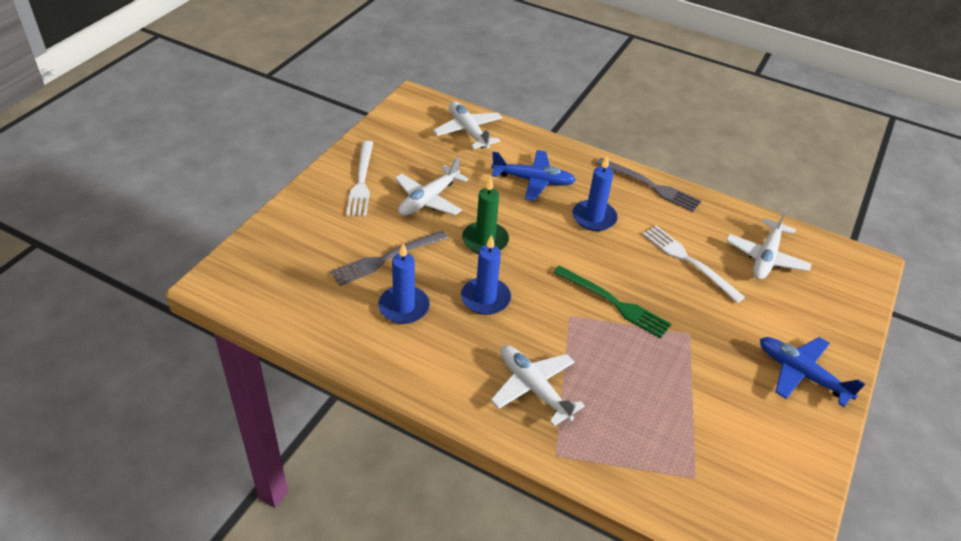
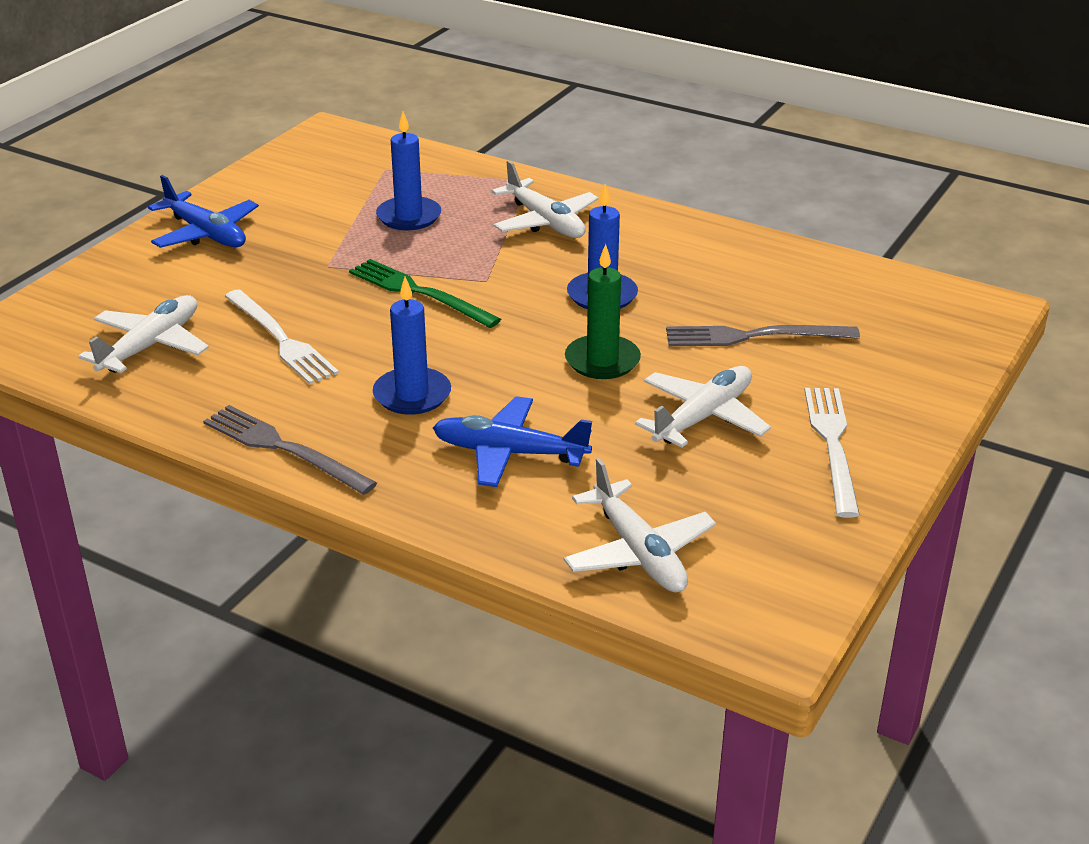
camera: 175 degrees left, 10 degrees down
(386, 258) = (754, 336): grey fork -> grey fork turned 150 degrees counterclockwise
(404, 307) = (715, 286): blue candle -> blue candle (409, 217)

